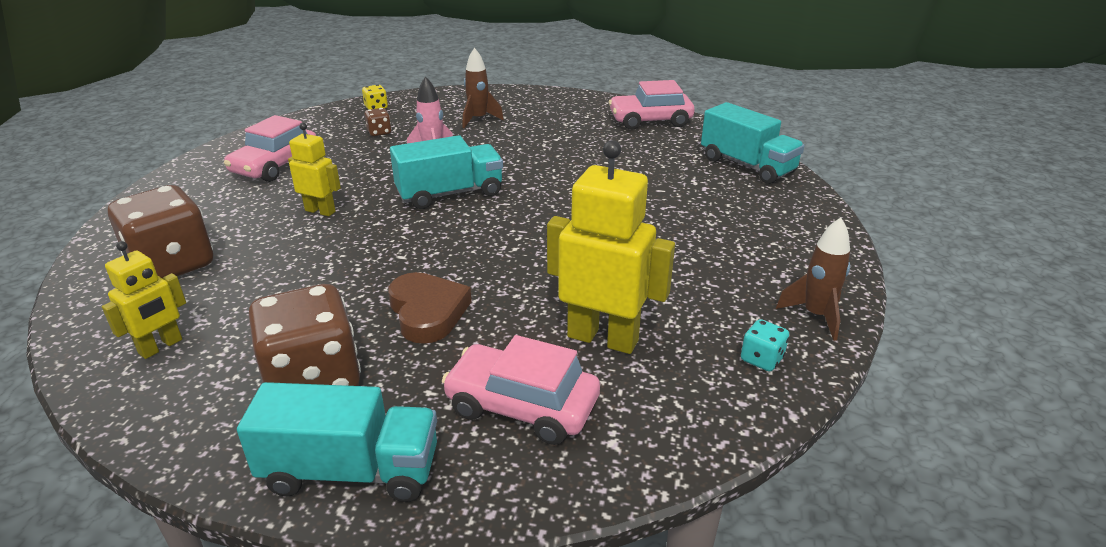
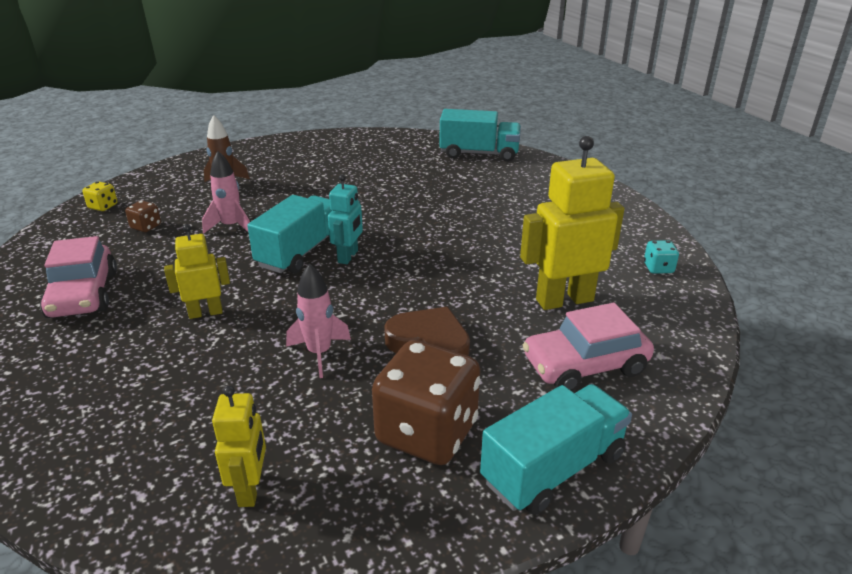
camera: 40 degrees left, 0 degrees up
(172, 265) = (131, 424): brown dice -> none
(341, 278) = (319, 353): none -> pink rocket
(478, 212) = (348, 256): none -> turquoise robot
(650, 120) = (368, 143): pink car -> none
(816, 316) = (647, 231): brown rocket -> none

